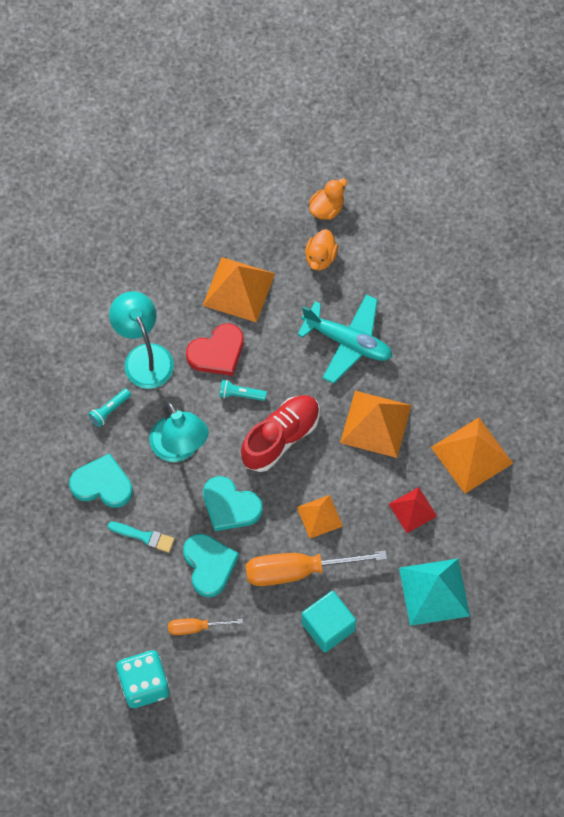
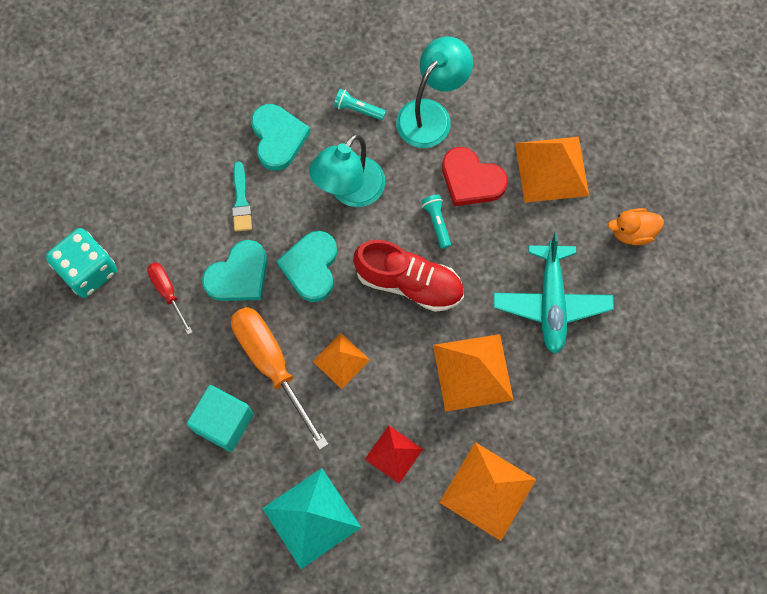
camera: 65 degrees right, 5 degrees up
(196, 627) = (168, 292): orange screwdriver -> red screwdriver
(327, 208) = (692, 214): orange duck -> none

